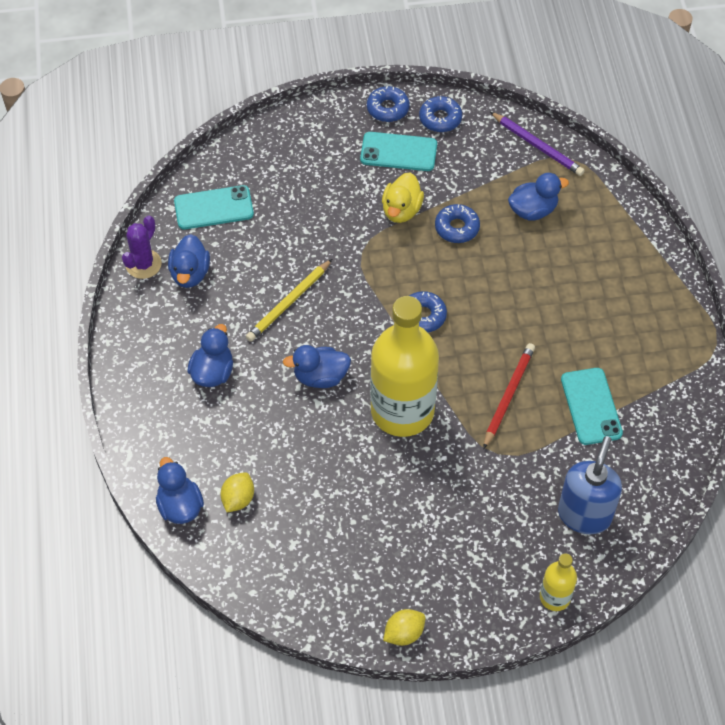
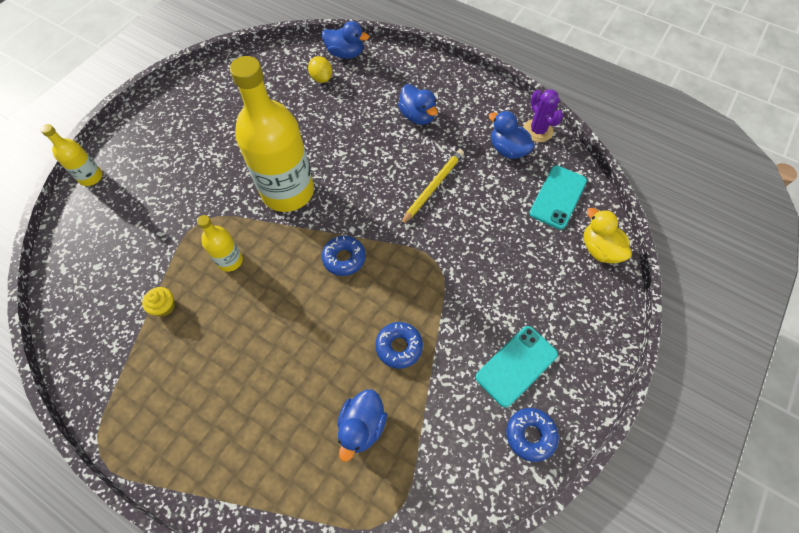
camera: 130 degrees right, 5 degrees up
(289, 302) = (433, 187): yellow pencil -> yellow pencil turned 45 degrees clockwise
(320, 377) = (358, 166): blue duck -> none
(388, 108) = (576, 397): blue donut -> none
(401, 210) = (452, 319): yellow duck -> yellow duck (599, 249)
(404, 633) = (165, 96): yellow lemon -> none
(508, 396) = (230, 260): red pencil -> yellow bottle
(537, 146) = (428, 500): purple pencil -> none
(584, 514) = (109, 234): blue soap dispenser -> none
(591, 406) = (164, 306): turquoise phone -> yellow cupcake

